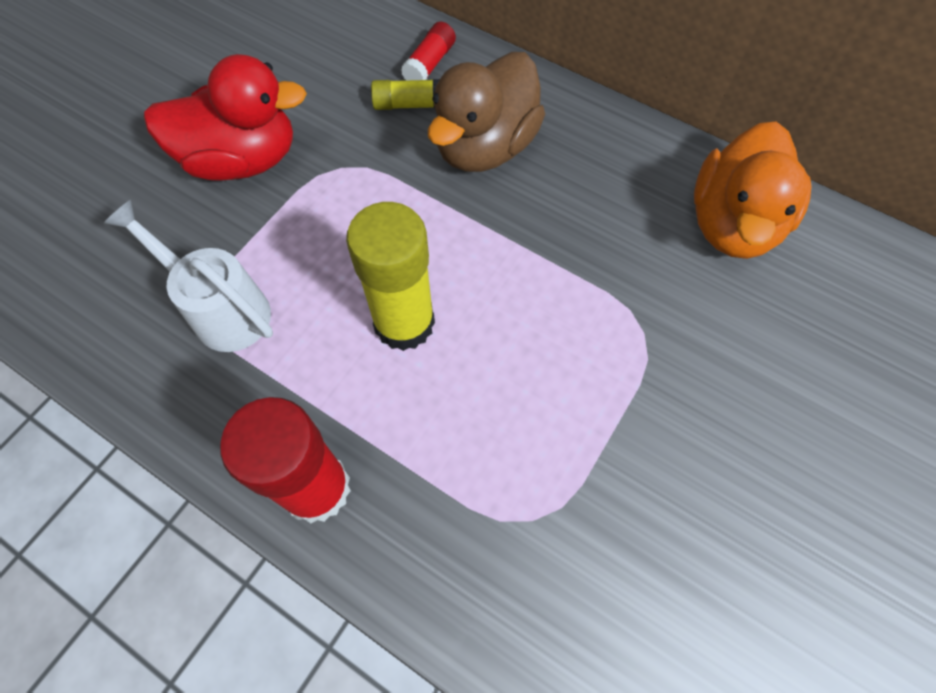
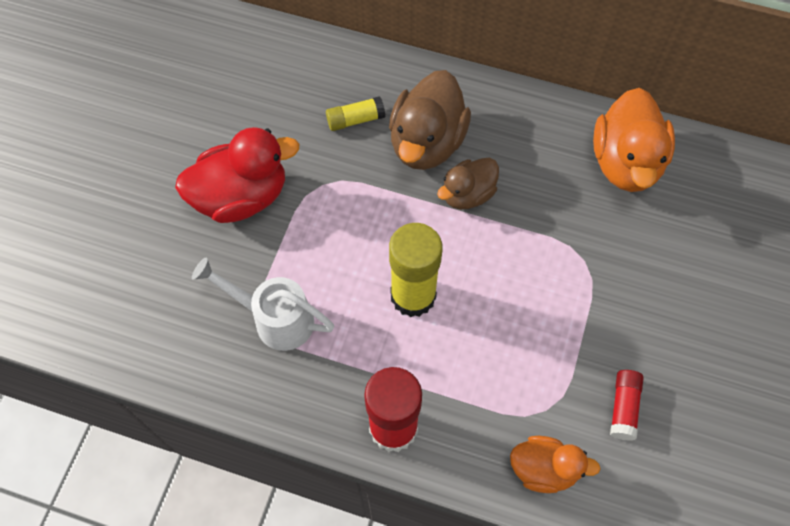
camera: 15 degrees left, 0 degrees up
(429, 64) = (360, 80): red glue stick -> red glue stick (623, 407)
(503, 605) = (544, 469): none -> orange duck
(515, 217) = (467, 194): none -> brown duck

